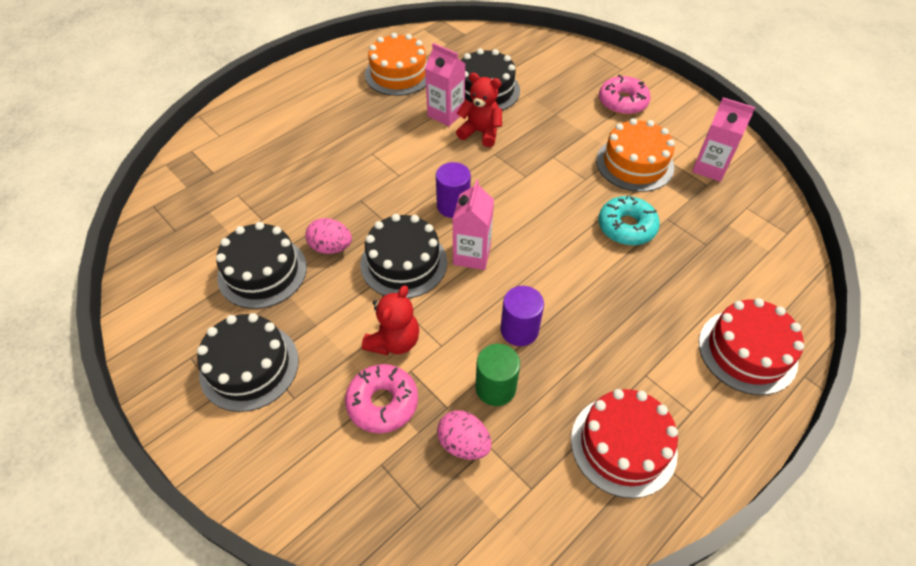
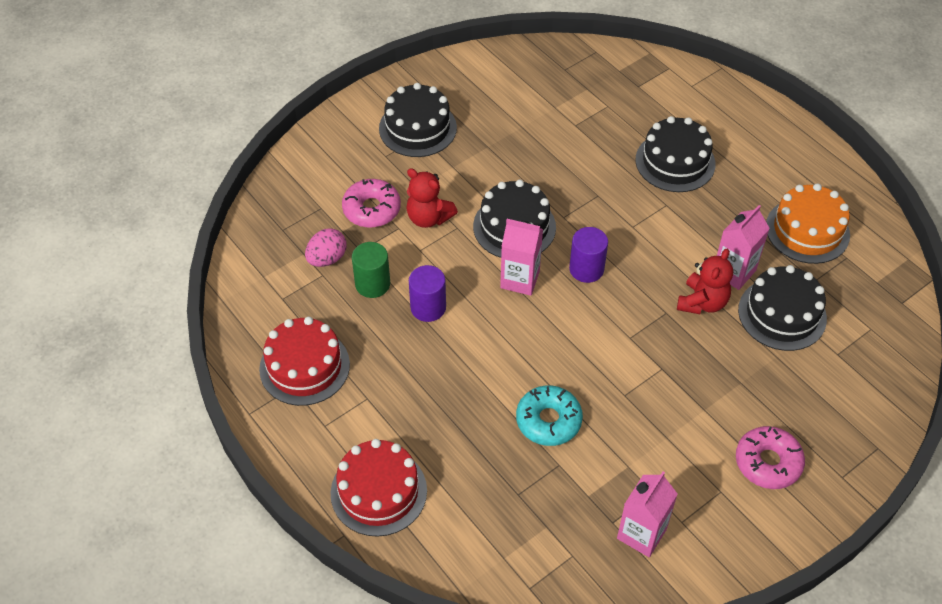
camera: 95 degrees right, 0 degrees up
(262, 272) = (512, 129): black cake -> black cake (675, 162)
(331, 247) = (537, 174): pink egg -> none
(634, 163) = (649, 451): orange cake -> none

